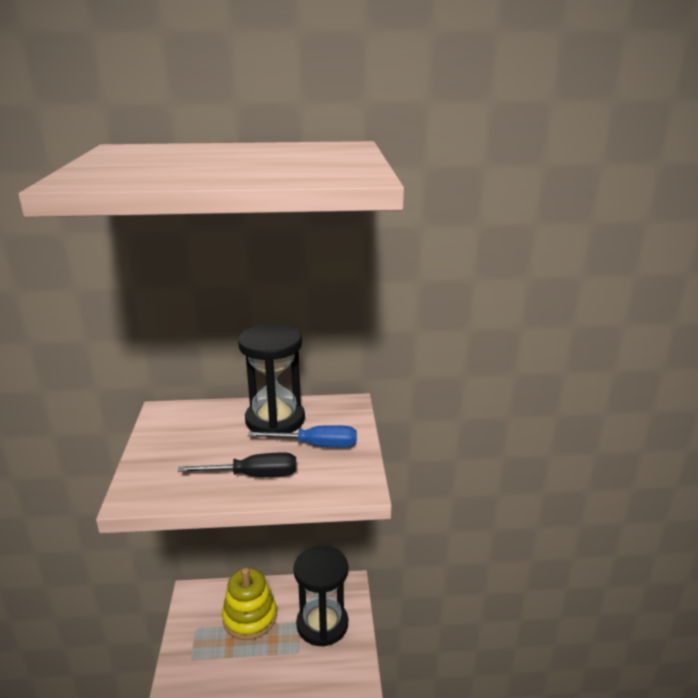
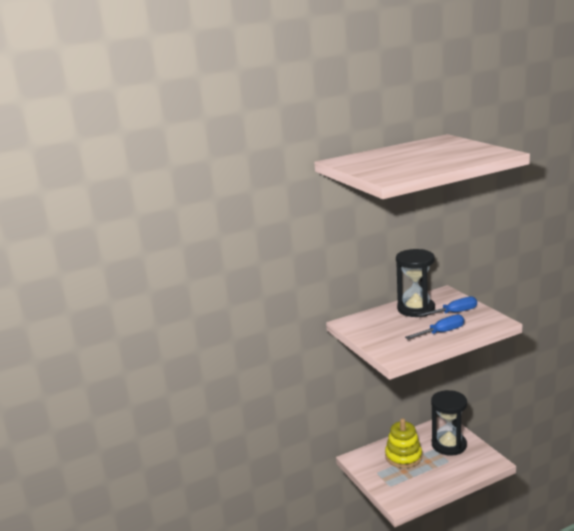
camera: 20 degrees left, 5 degrees down
(253, 476) = (441, 332): black screwdriver -> blue screwdriver

